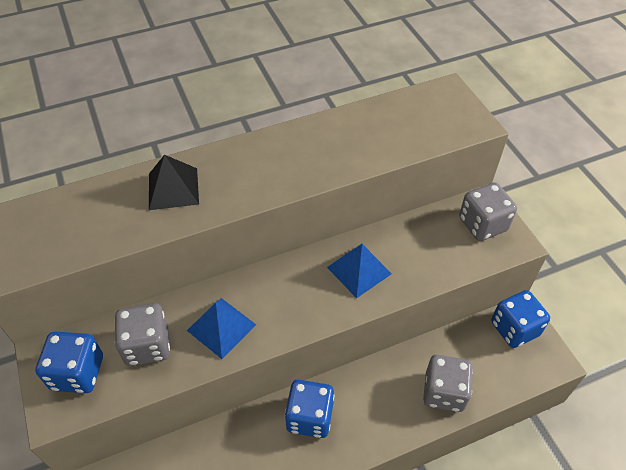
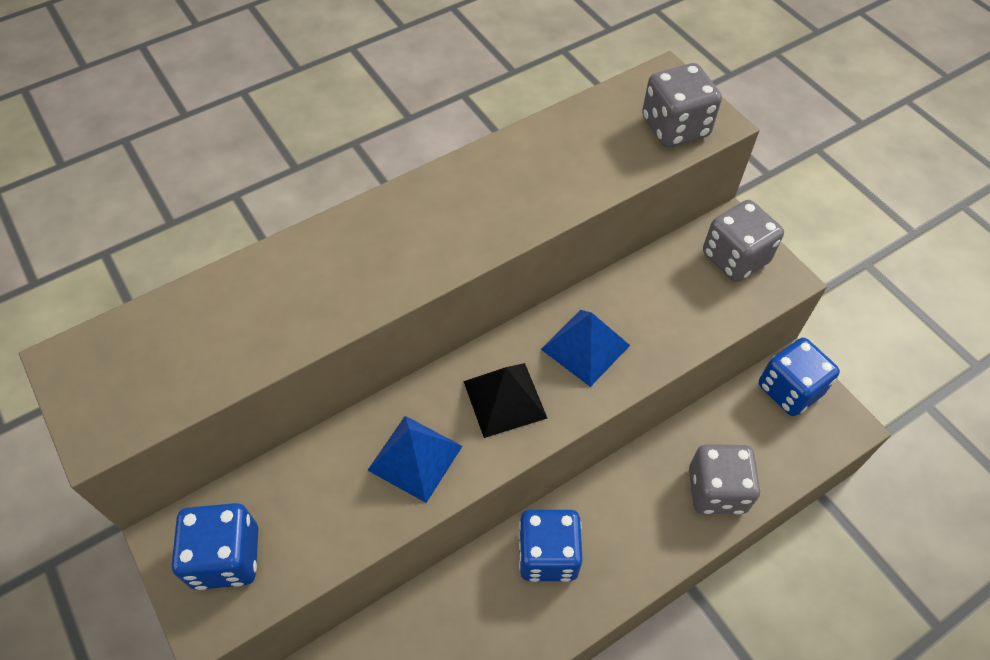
camera: 10 degrees left, 5 degrees up
(147, 345) = (317, 501): grey dice -> grey dice (675, 127)
(173, 188) = (315, 274): black pyramid -> black pyramid (504, 399)

